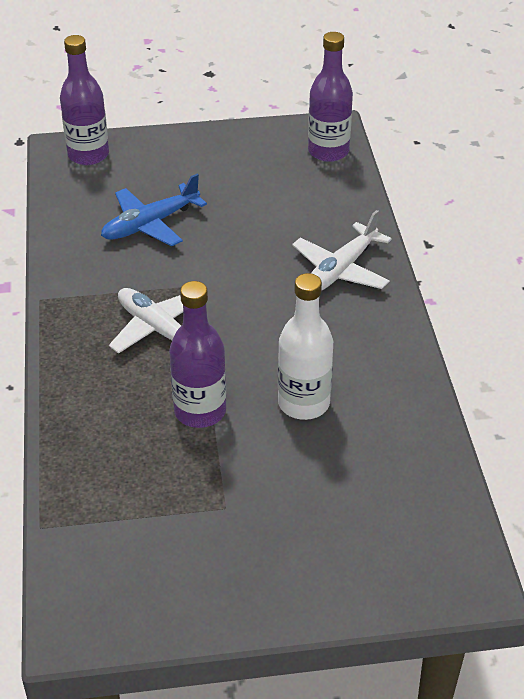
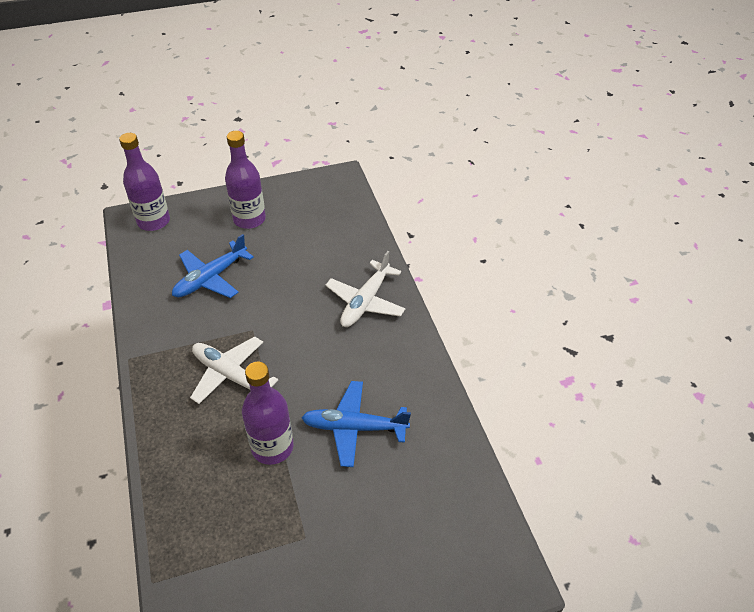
camera: 10 degrees left, 5 degrees up
(303, 403) = (354, 427): white bottle -> blue plane
(328, 151) = (341, 198): purple bottle -> purple bottle (249, 219)

